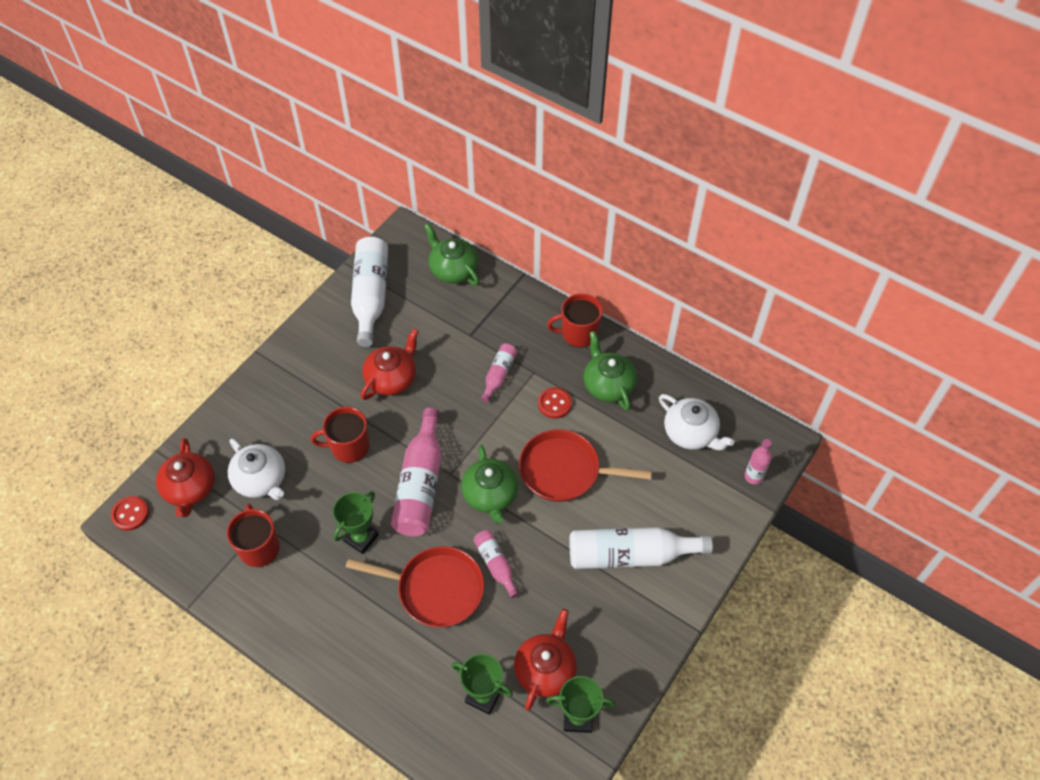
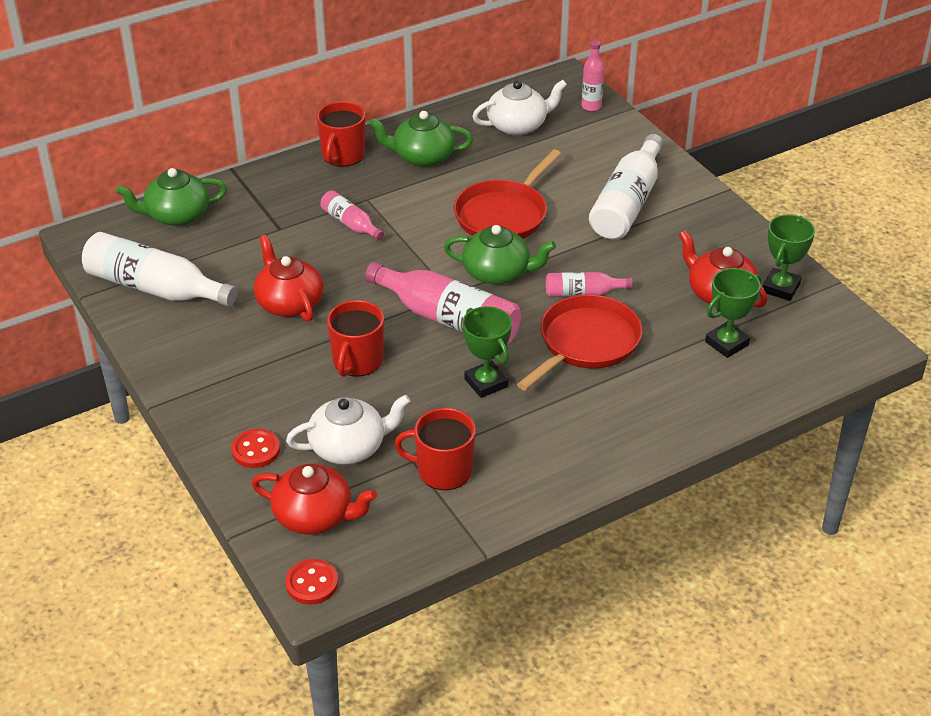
camera: 65 degrees left, 15 degrees down
(554, 404) = (418, 197): red button -> red button (256, 450)

